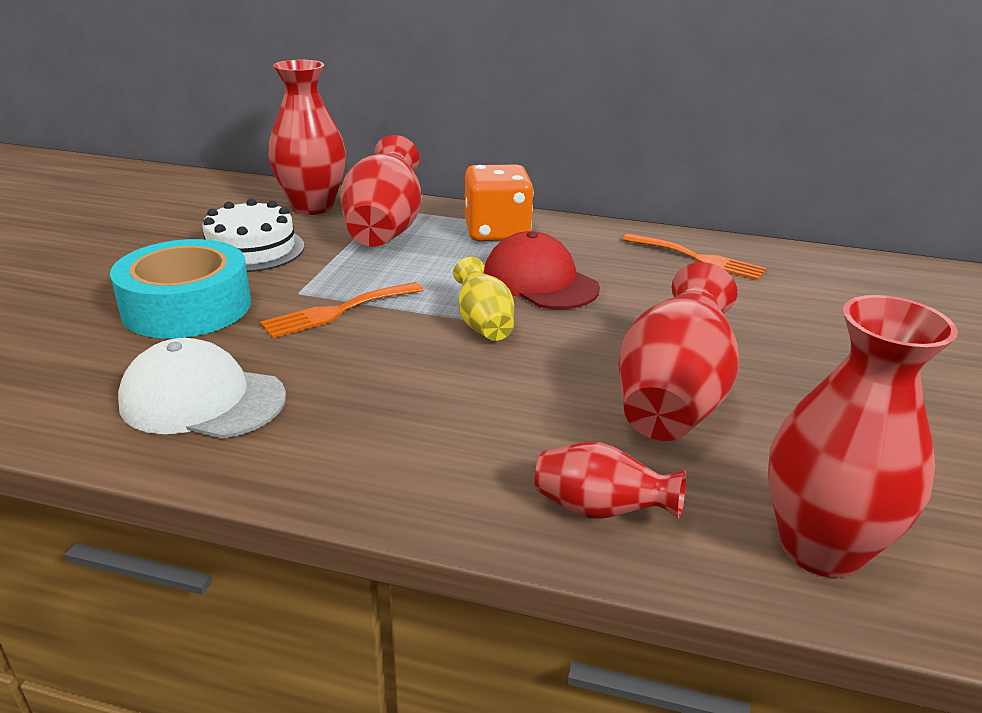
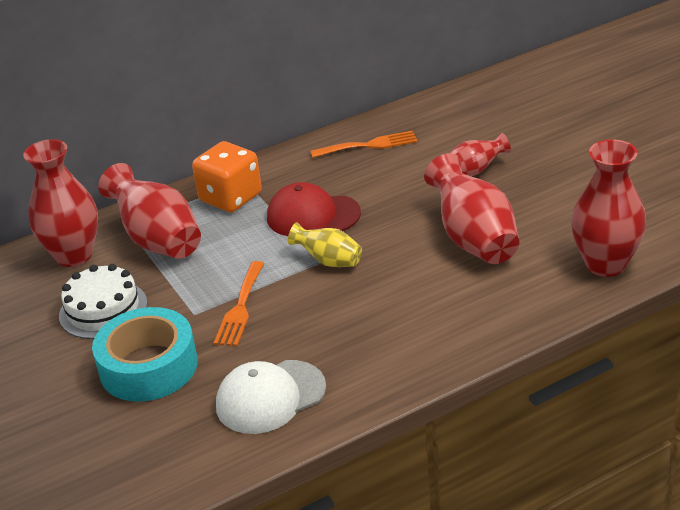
camera: 40 degrees left, 5 degrees up
(600, 510) = (517, 308): red vase -> red vase (474, 171)

